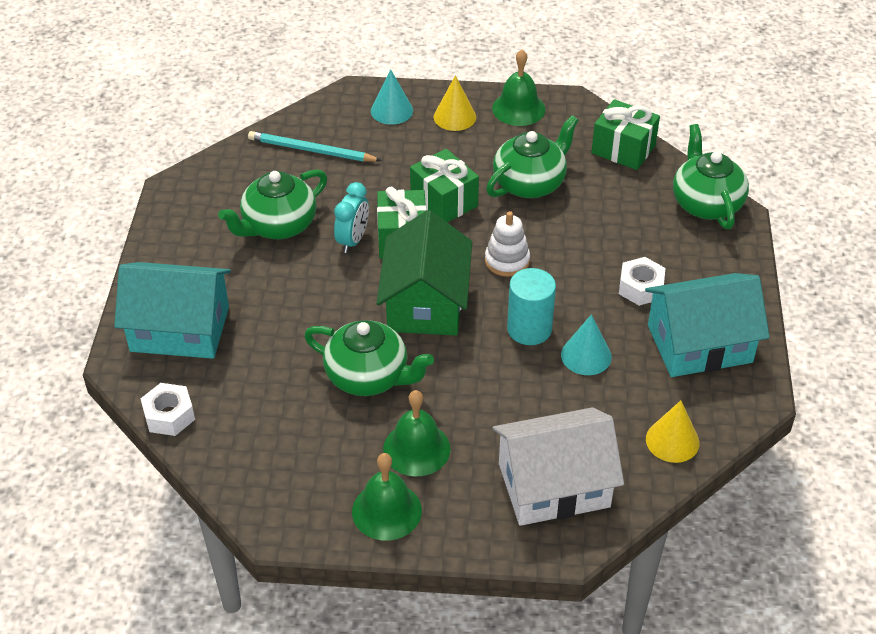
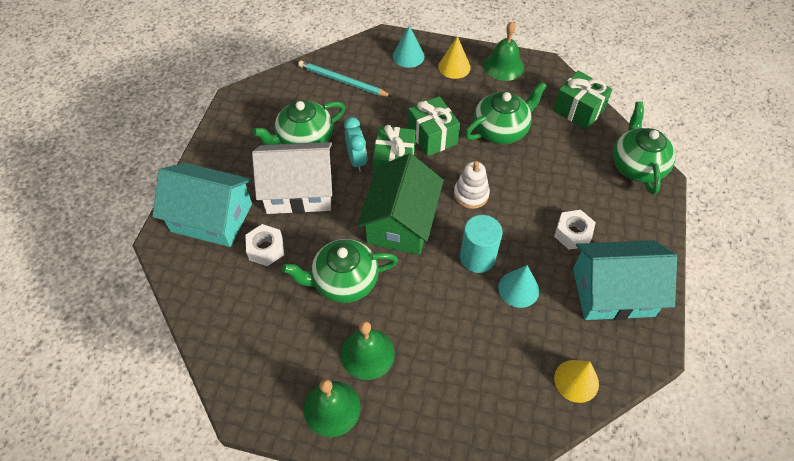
camera: 10 degrees right, 10 degrees up
(169, 416) = (185, 292): white nut -> white nut (266, 249)
(353, 240) = (357, 160): turquoise clock -> turquoise clock turned 45 degrees counterclockwise
(369, 376) = (344, 281): green teapot -> green teapot turned 135 degrees clockwise
(554, 485) = (471, 407): white house -> white house (299, 191)

